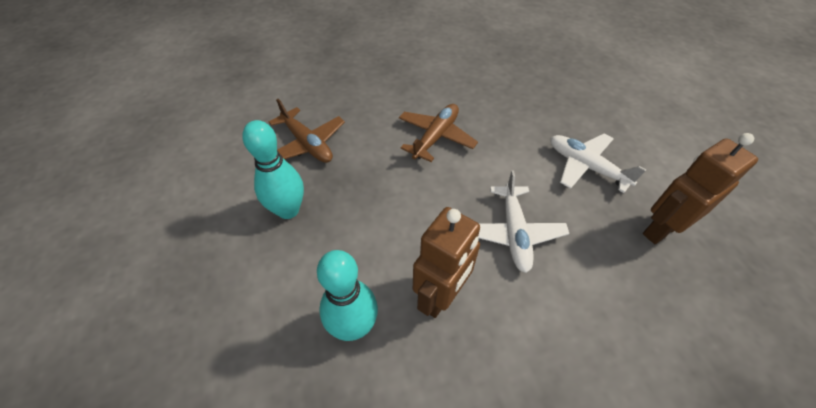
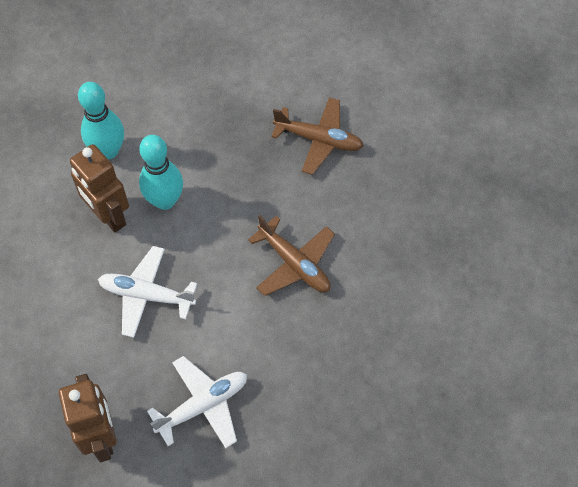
camera: 105 degrees right, 10 degrees up
(288, 210) = (236, 117): turquoise bowling pin -> turquoise bowling pin (165, 200)
(307, 144) = (319, 140): brown plane -> brown plane turned 135 degrees counterclockwise

